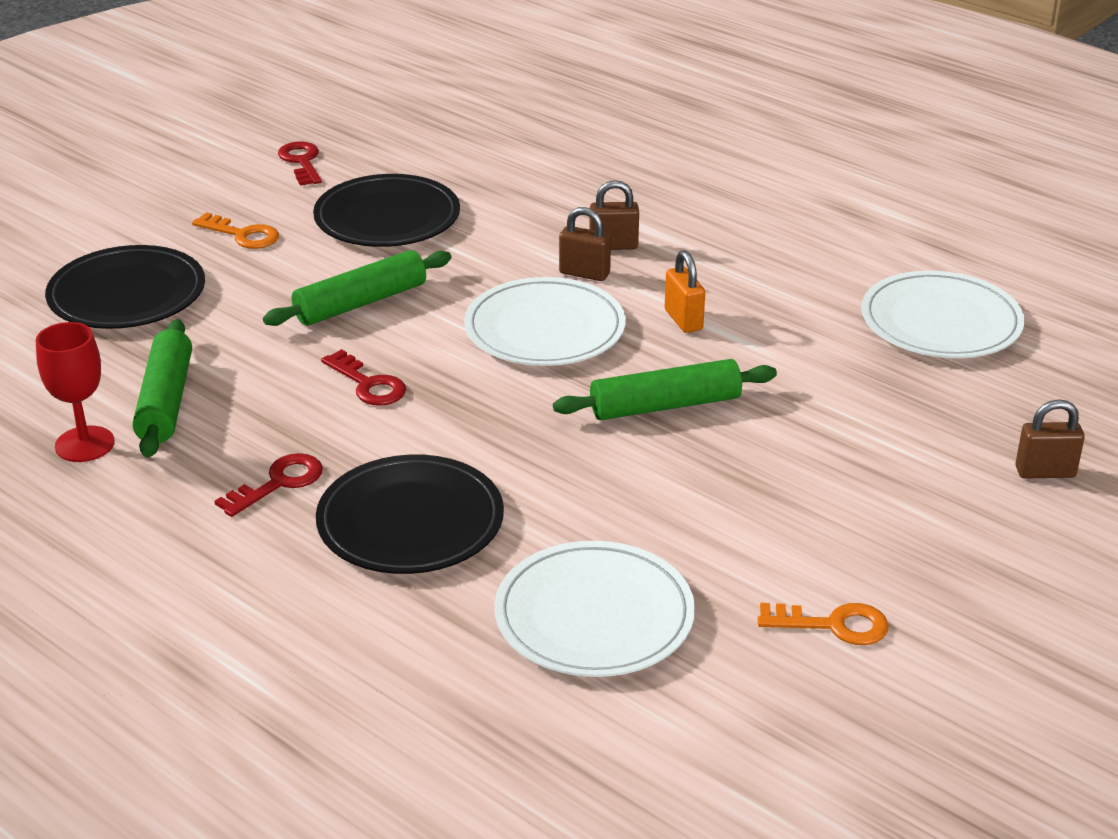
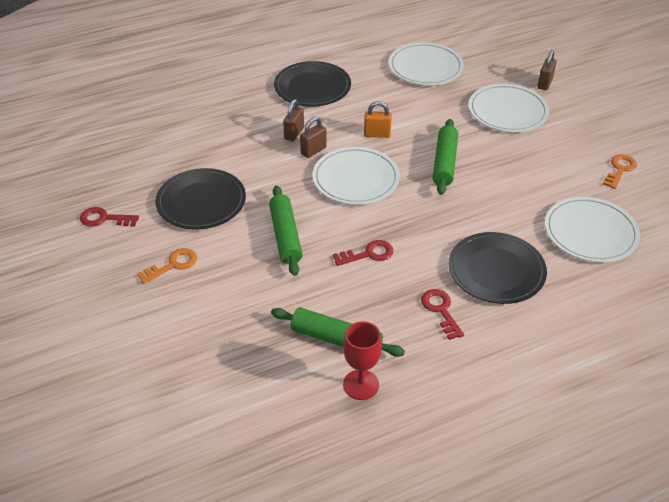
camera: 65 degrees left, 10 degrees up
(127, 294) = (204, 332): black plate -> black plate (312, 87)
(895, 444) = (507, 111): none -> white plate

